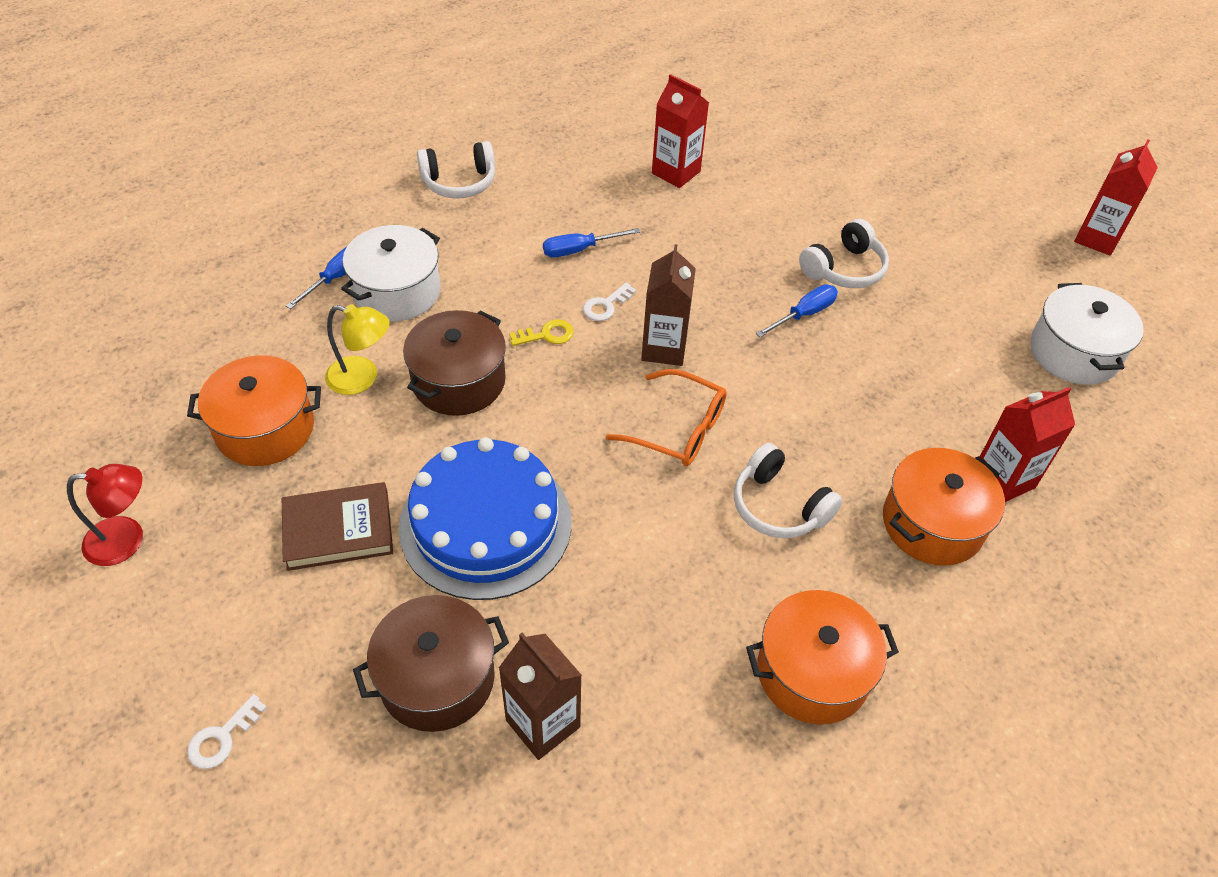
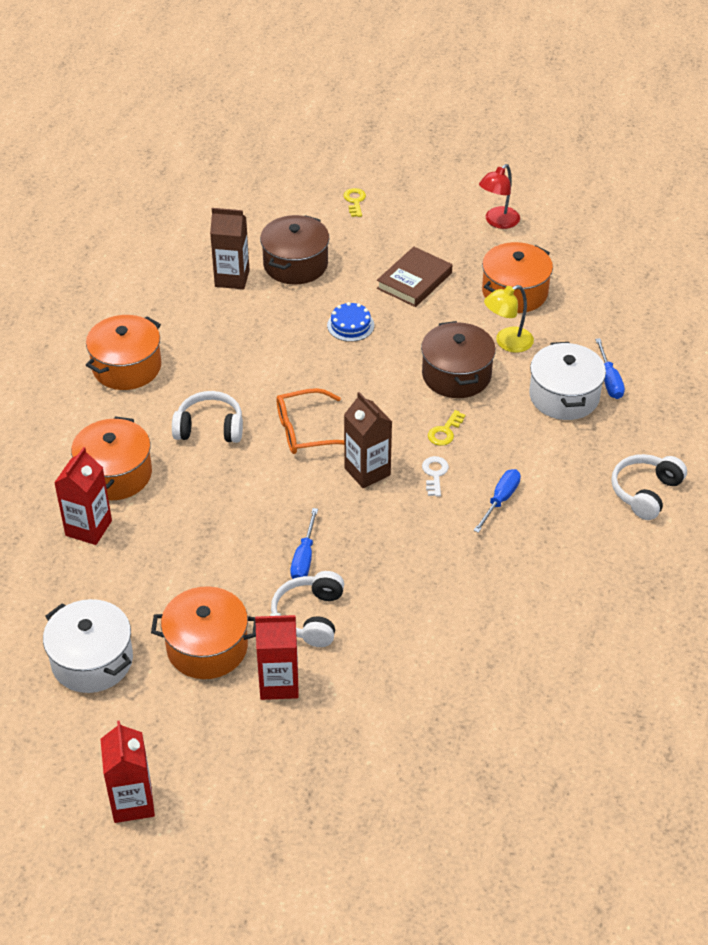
camera: 140 degrees right, 5 degrees down
(222, 737) = (355, 201): white key -> yellow key
(485, 524) = (350, 325): blue cake -> blue cake, size x0.42
(676, 172) = (518, 616): red carton -> red carton (279, 683)
(956, 300) = (207, 647): none -> orange pot

